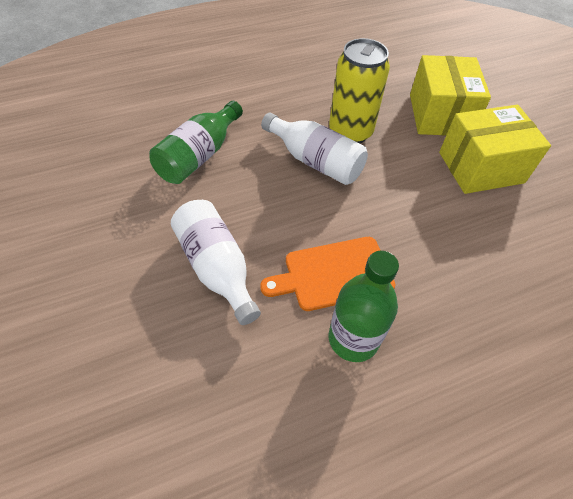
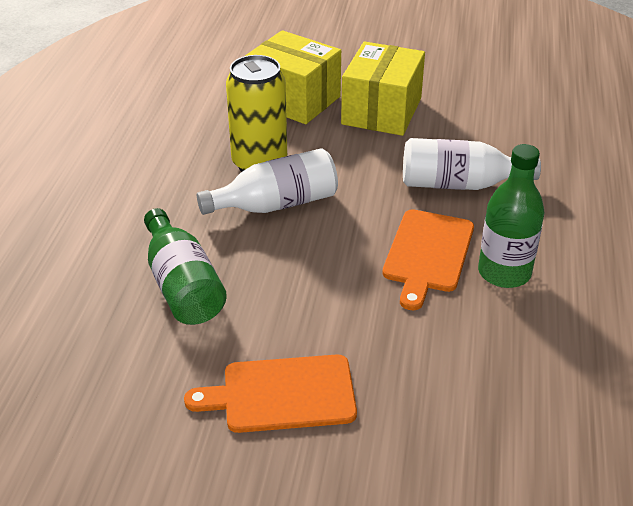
camera: 55 degrees left, 15 degrees down
(128, 254) = (282, 394): none -> orange cutting board
(216, 267) = (357, 330): white bottle -> white bottle (459, 184)

